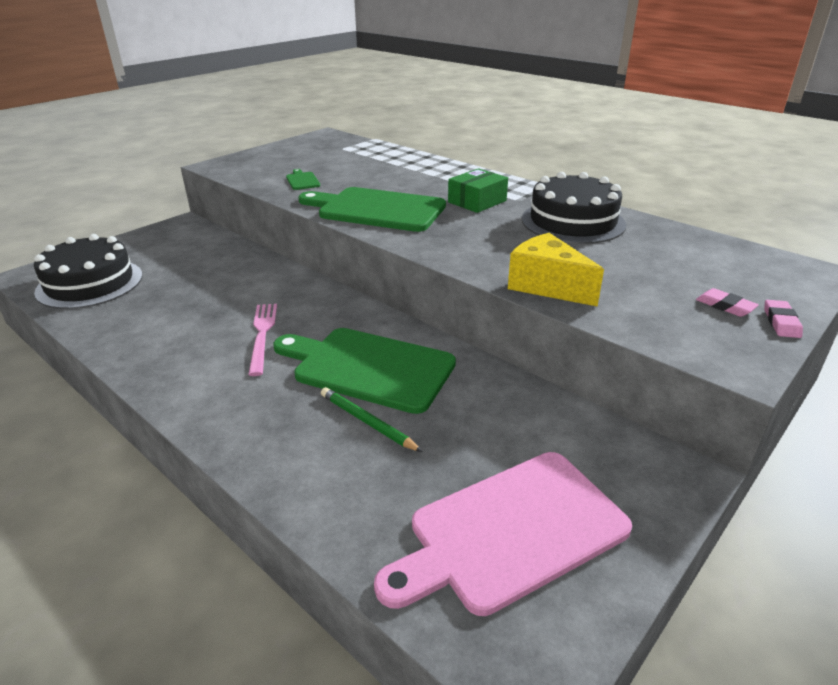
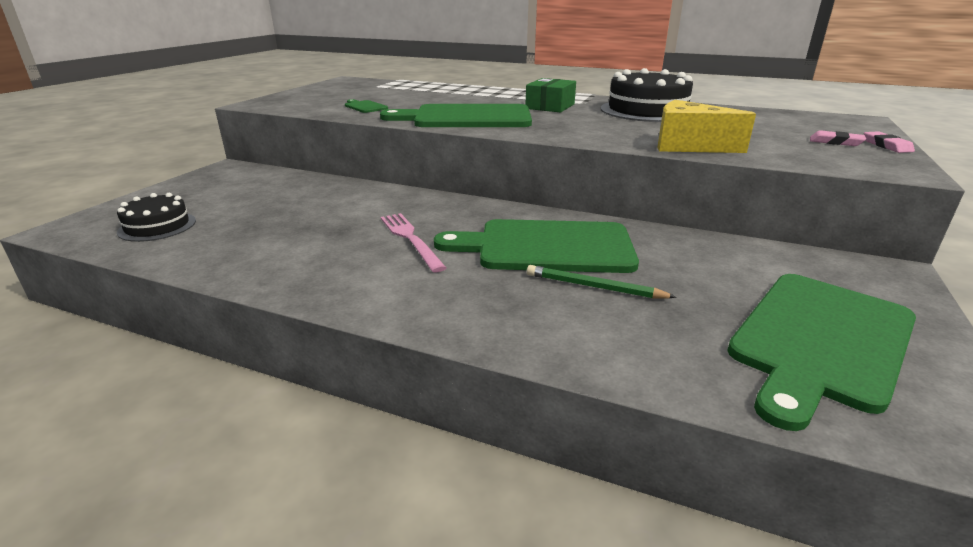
camera: 20 degrees left, 5 degrees down
(90, 283) = (157, 226): black cake -> black cake, size x0.59
(510, 531) = (819, 340): pink cutting board -> green cutting board

